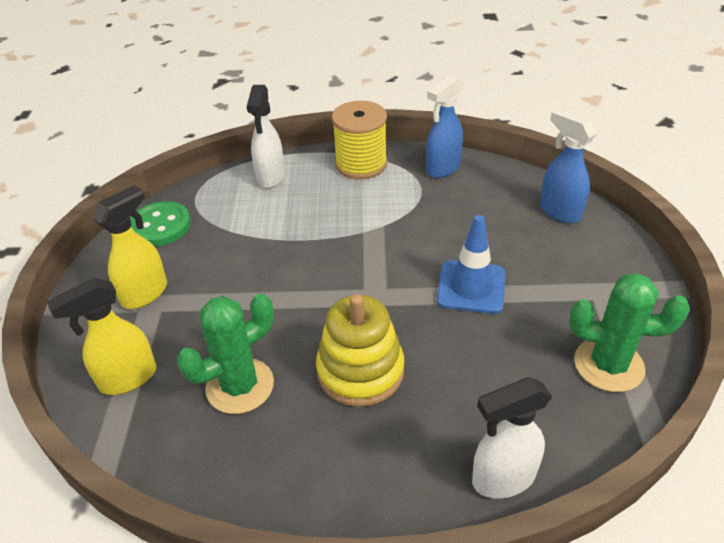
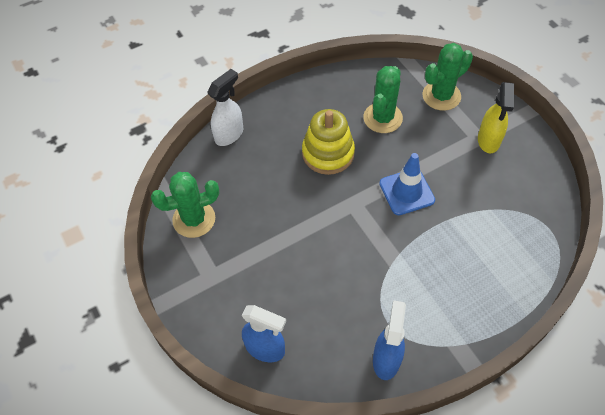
camera: 150 degrees right, 15 degrees up
(127, 378) = (441, 96): yellow spray bottle -> green cactus
(160, 226) = (539, 190): green button -> none
(270, 177) = (515, 275): white spray bottle -> none
(361, 164) = (458, 329): yellow spool -> none
(471, 287) = (297, 238): blue traffic cone -> blue traffic cone (406, 192)

